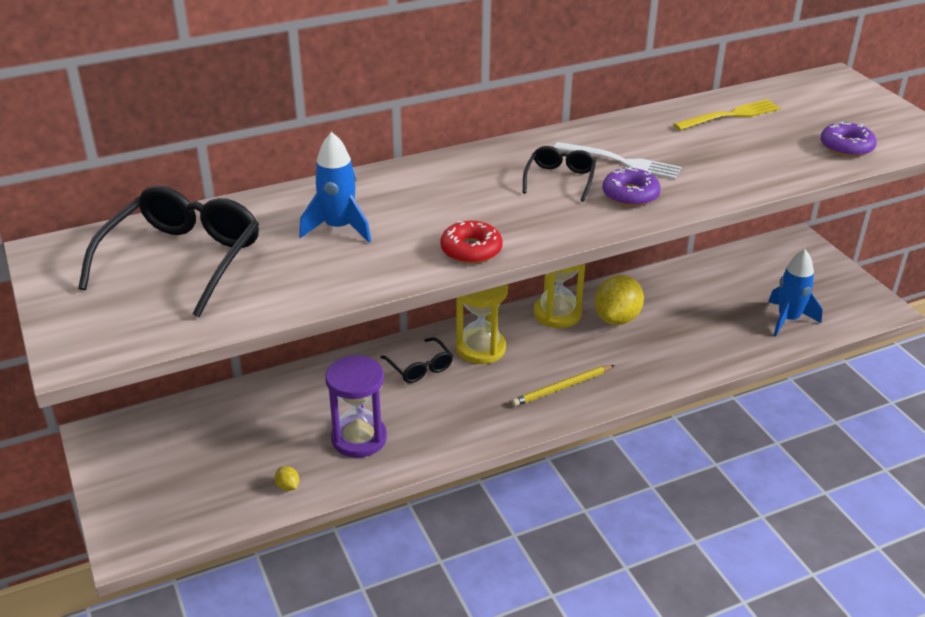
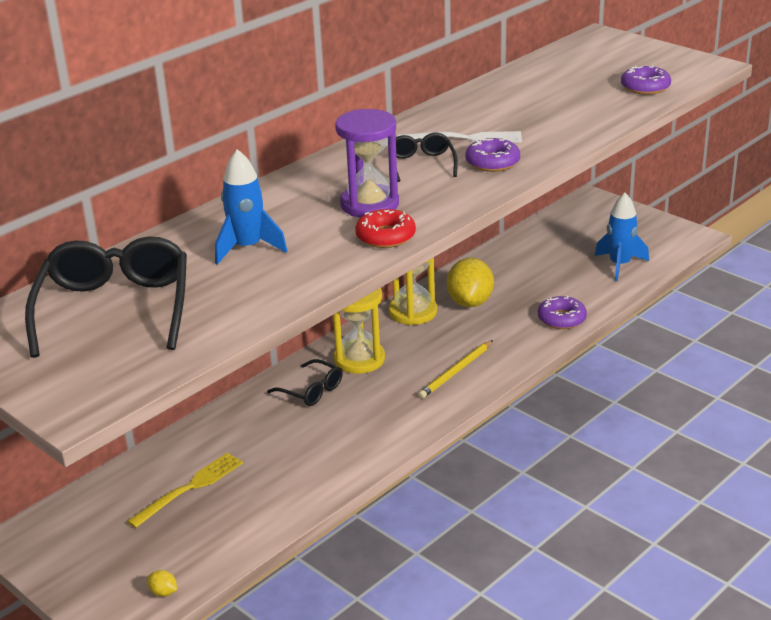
camera: 20 degrees left, 5 degrees down
(288, 486) = (249, 526): yellow lemon -> yellow lemon (163, 592)
(359, 438) = (292, 466): purple hourglass -> purple hourglass (369, 204)
(696, 361) = (561, 319): none -> purple donut
(731, 115) = (532, 82): yellow fork -> yellow fork (190, 487)

